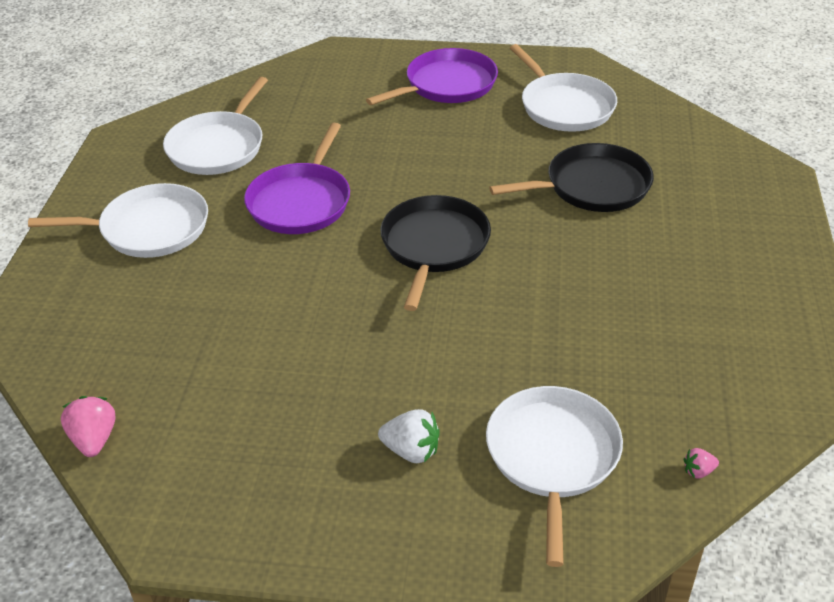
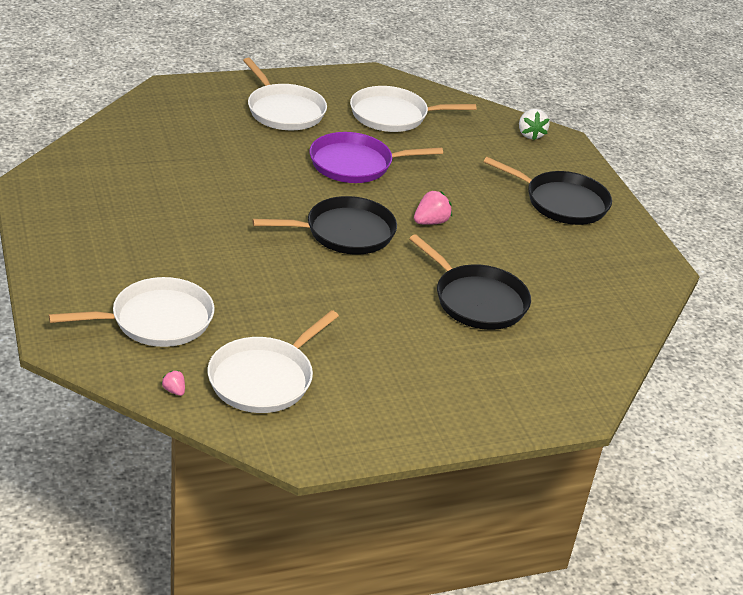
camera: 60 degrees right, 5 degrees down
(94, 439) = (88, 141): pink strawberry -> pink strawberry (431, 222)
(411, 451) = (134, 259): white strawberry -> white strawberry (530, 135)
(447, 85) = (562, 202): purple pan -> black pan
(564, 106) = (584, 270): white pan -> white pan (264, 378)

